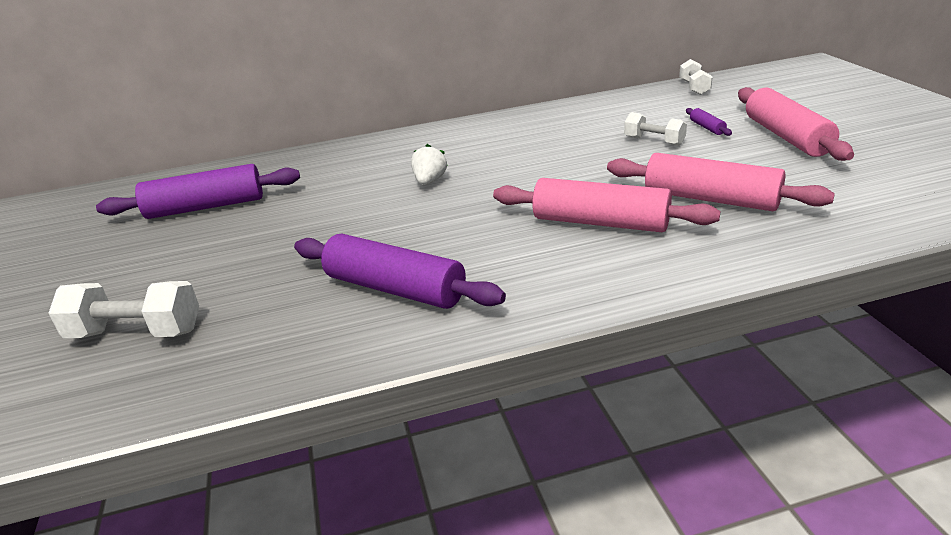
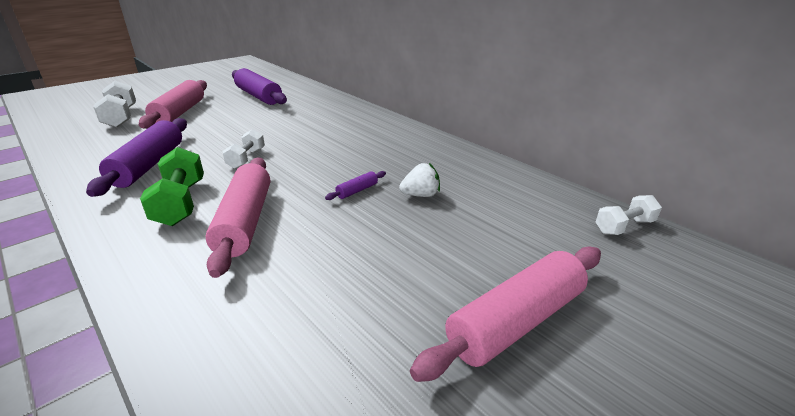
camera: 60 degrees right, 0 degrees up
(429, 181) = (309, 142): white strawberry -> white strawberry (420, 195)
(531, 260) = (180, 203): none -> green dumbbell
(654, 141) = (438, 222): white dumbbell -> white dumbbell (246, 159)
(707, 127) = (500, 251): purple rolling pin -> purple rolling pin (357, 191)
(710, 199) = (304, 277): pink rolling pin -> pink rolling pin (180, 113)

